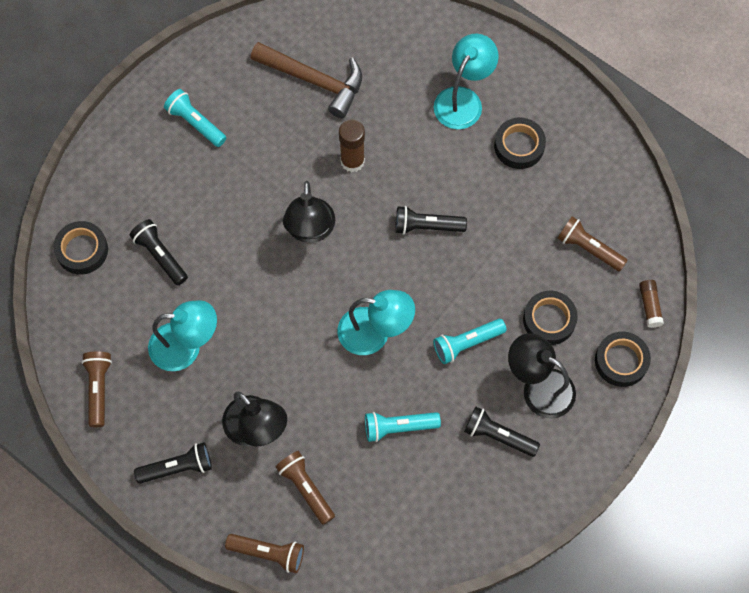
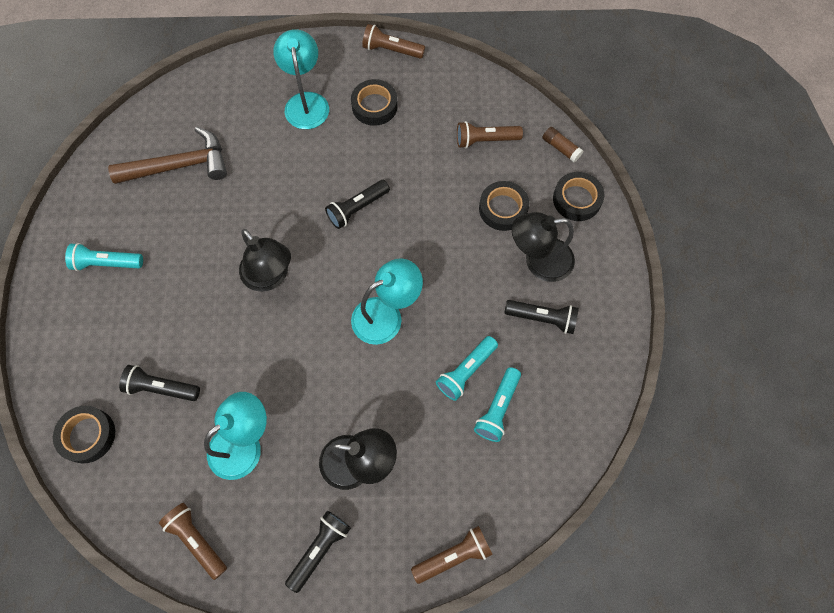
camera: 40 degrees left, 0 degrees up
(306, 488) = (437, 478): brown flashlight -> brown flashlight (391, 50)
(352, 161) = (259, 202): brown glue stick -> none
(466, 343) = (460, 270): turquoise flashlight -> turquoise flashlight (497, 408)
(498, 436) = (542, 318): black flashlight -> black flashlight turned 150 degrees counterclockwise

